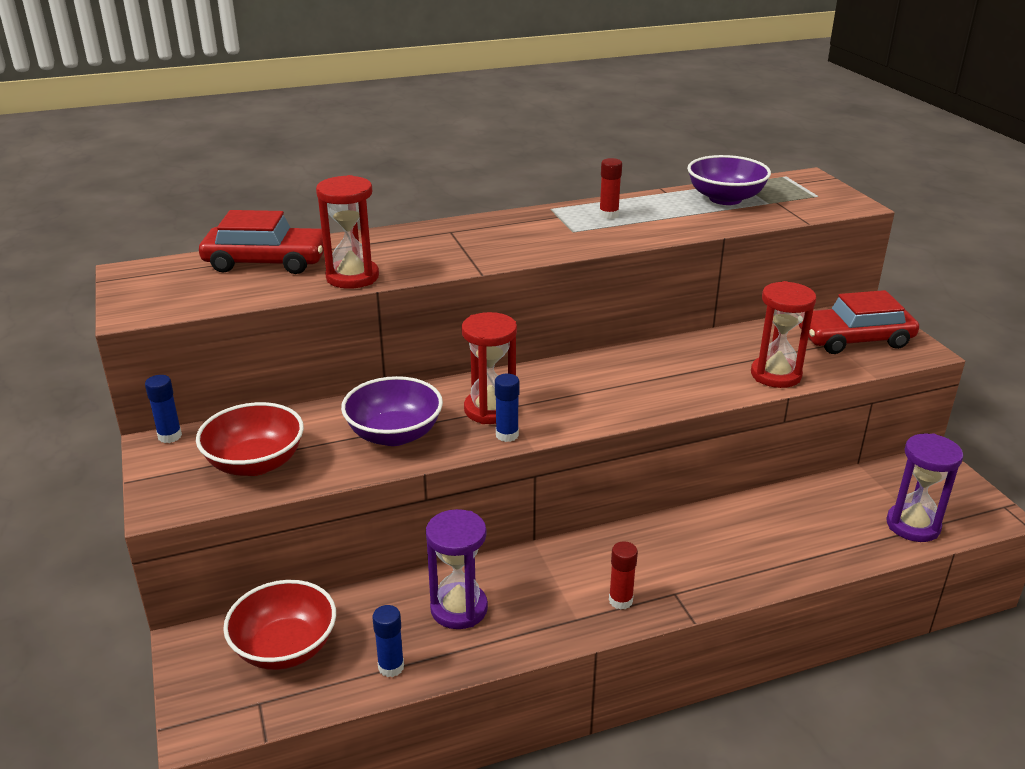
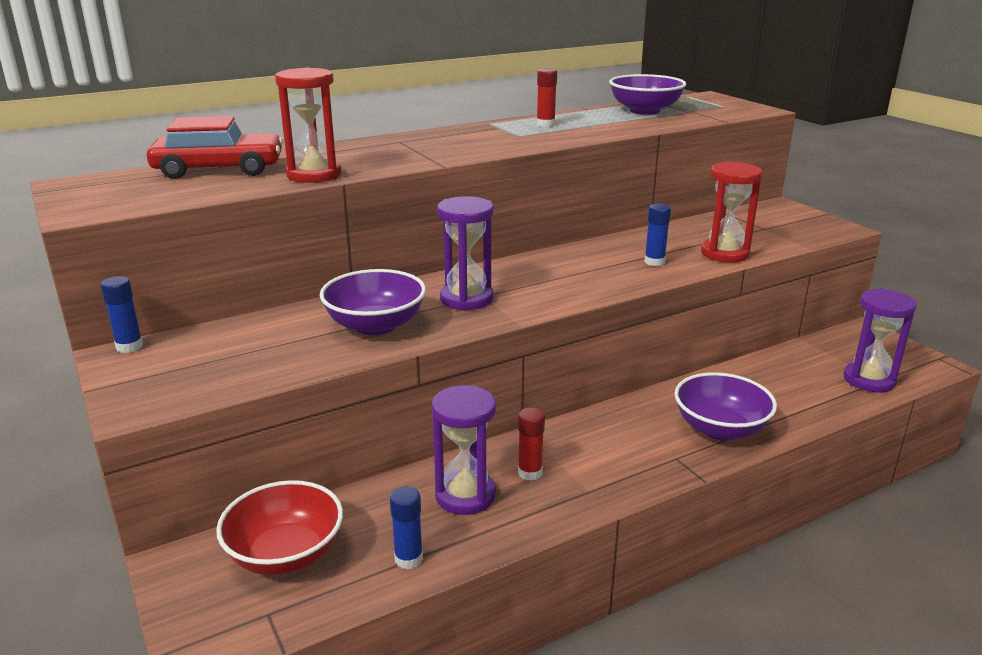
camera: 10 degrees left, 5 degrees down
(255, 463) = (232, 361): red bowl -> none
(490, 410) = (466, 299): red hourglass -> purple hourglass
(507, 435) = (491, 317): blue glue stick -> blue glue stick (654, 262)
(620, 600) = (626, 470): red glue stick -> red glue stick (530, 472)
(731, 565) = (720, 429): none -> purple bowl
(854, 339) = (780, 224): red car -> none

